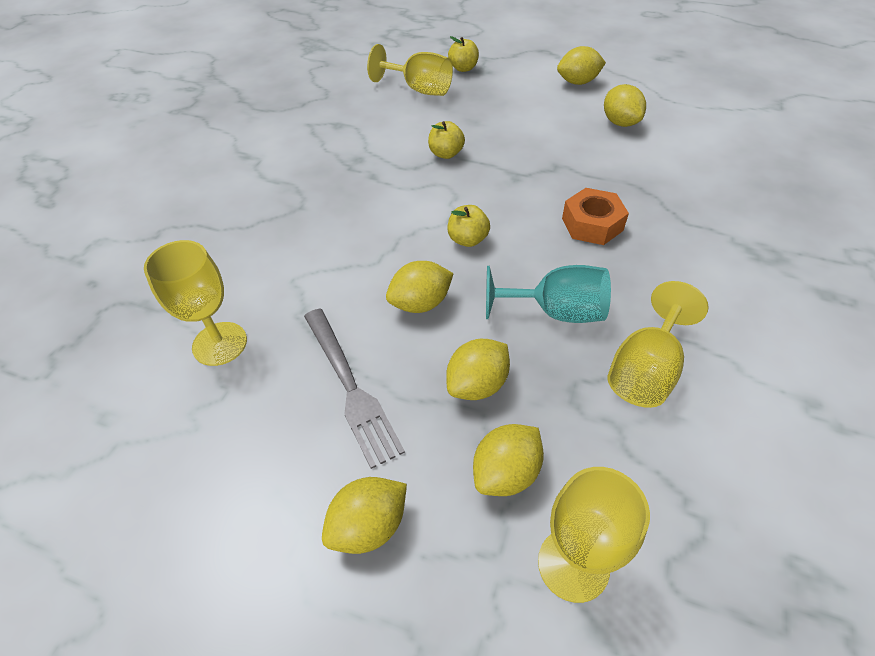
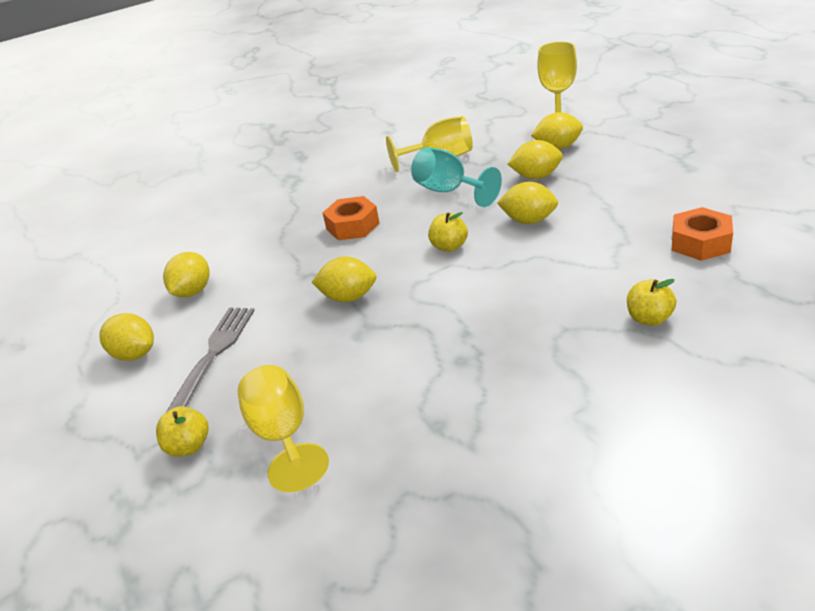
camera: 135 degrees left, 15 degrees down
(220, 344) = (700, 243): yellow goblet -> orange nut
(351, 388) = (615, 194): grey fork -> grey fork (213, 356)
(369, 526) = (643, 149): yellow lemon -> yellow lemon (348, 297)
(446, 154) = (371, 327): yellow apple -> yellow apple (649, 319)

